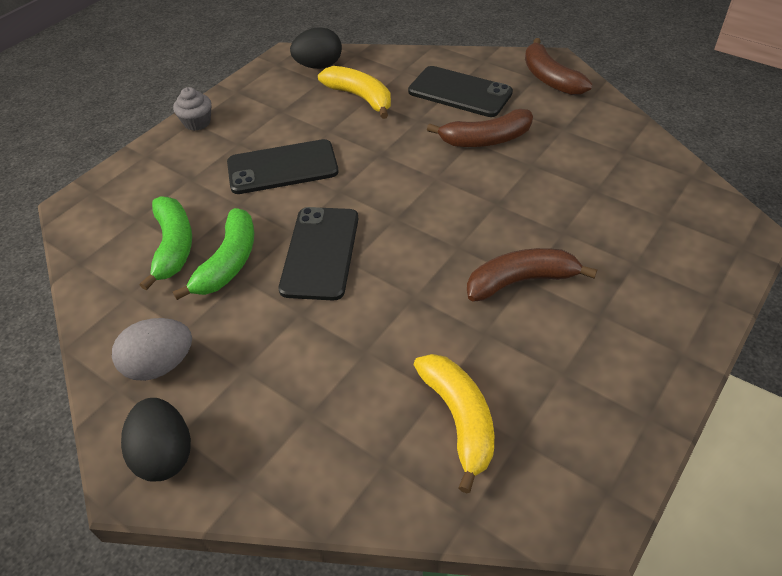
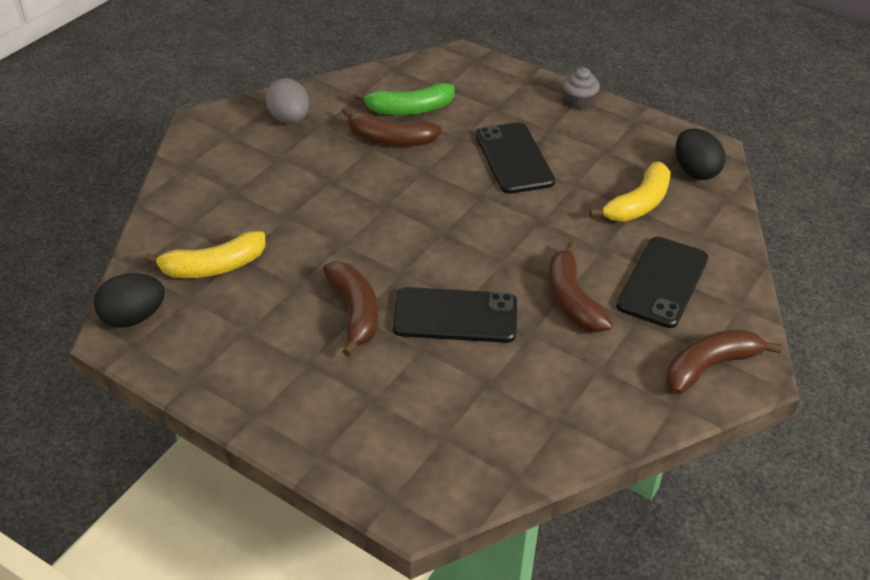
camera: 85 degrees right, 5 degrees down
(165, 454) = (215, 131): black egg -> black egg (133, 317)
(228, 262) = (390, 139): green banana -> brown banana
(320, 253) = (398, 188): black phone -> black phone (455, 316)

